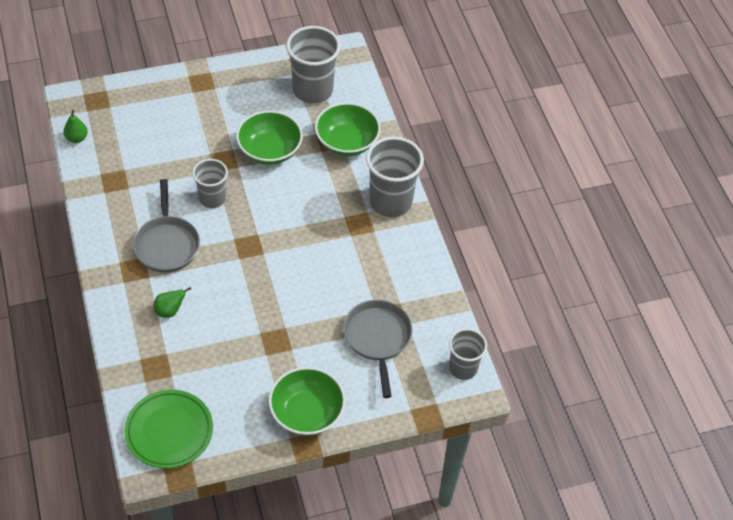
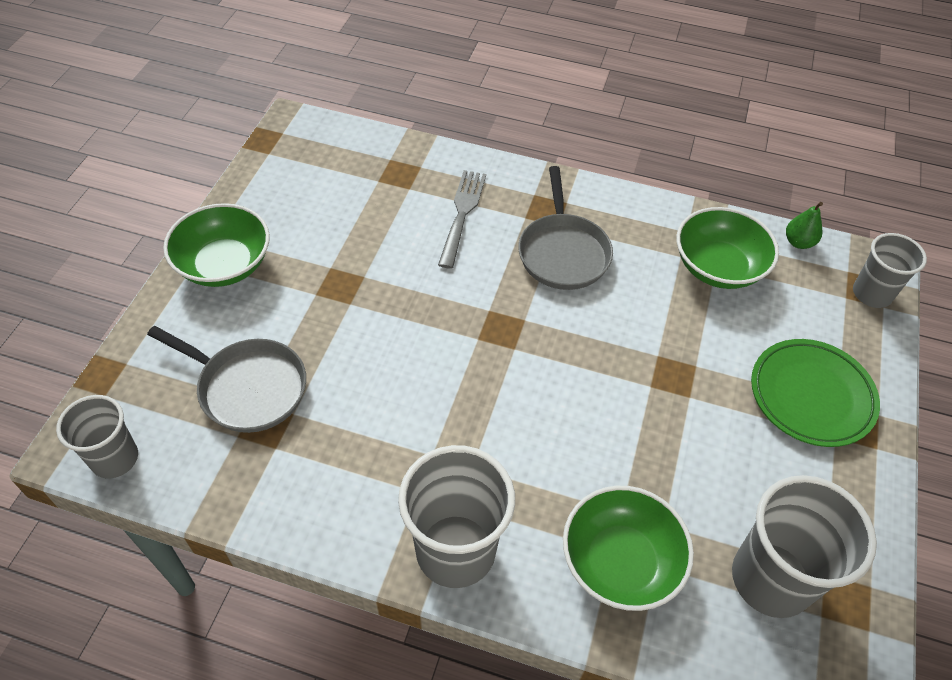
camera: 125 degrees right, 0 degrees up
(166, 244) = (563, 252): grey pan -> grey pan turned 120 degrees counterclockwise
(169, 431) = (315, 152): green plate -> green plate (811, 396)
(170, 311) = (462, 214): green pear -> grey fork
(212, 198) = (609, 329): grey cup -> grey cup (871, 294)
(269, 150) = (662, 441): green bowl -> green bowl (718, 267)

